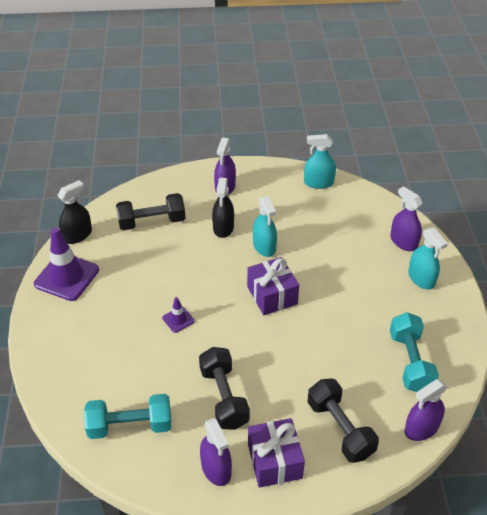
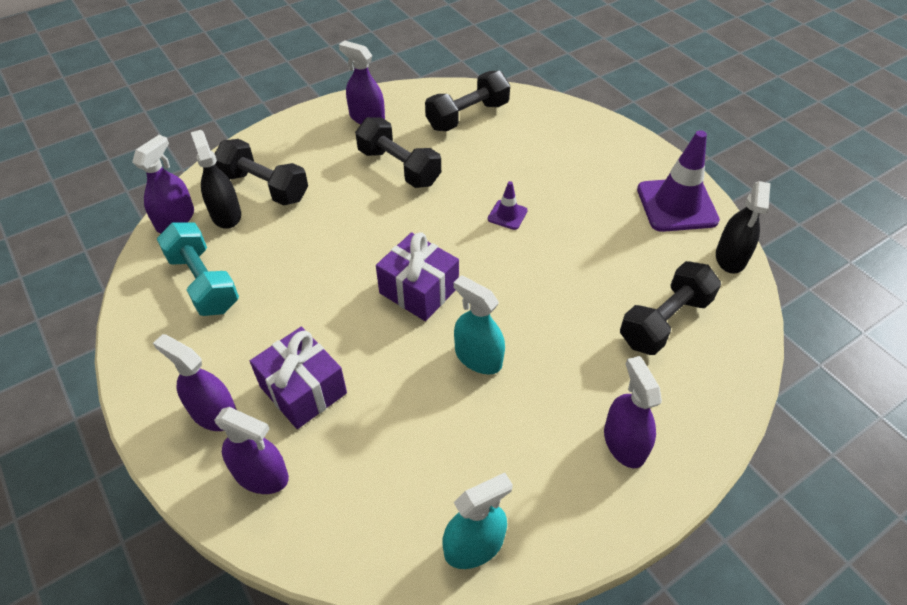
camera: 150 degrees right, 5 degrees up
(130, 426) = (467, 116): turquoise dumbbell -> black dumbbell
(223, 227) = (560, 361): black spray bottle -> black spray bottle (226, 214)
(274, 461) = (317, 141): purple gift -> purple gift (303, 390)
(421, 278) = (214, 413): turquoise spray bottle -> purple spray bottle

